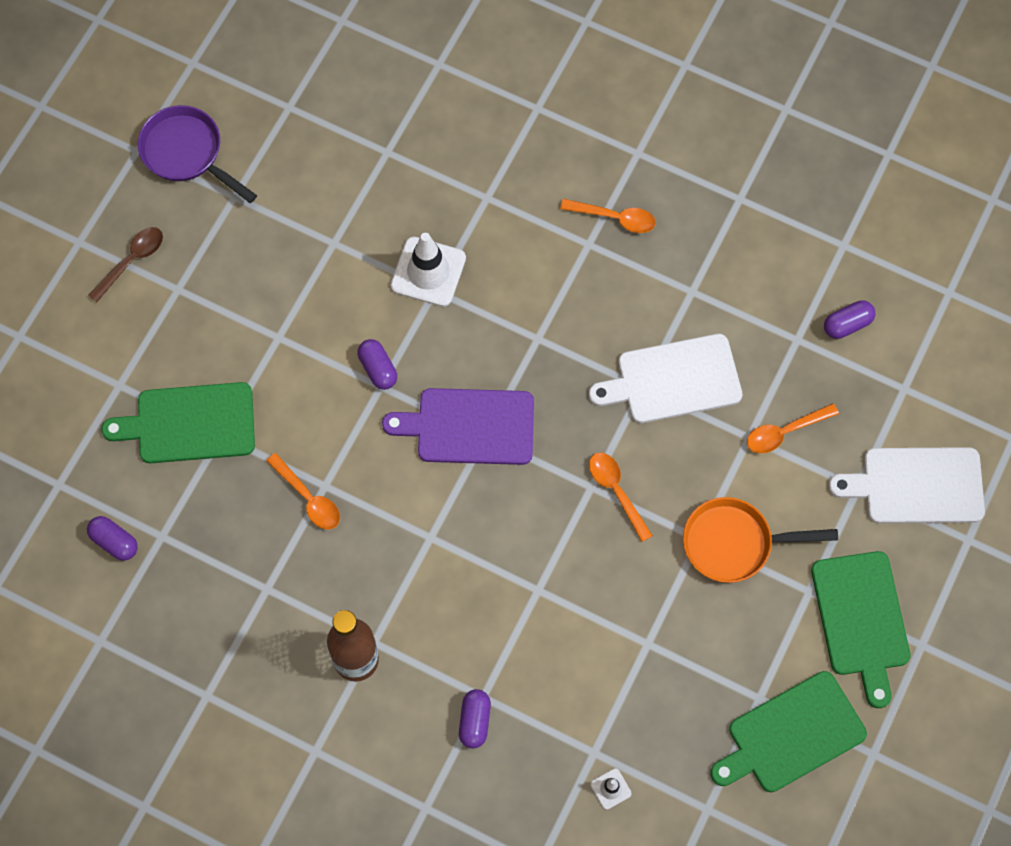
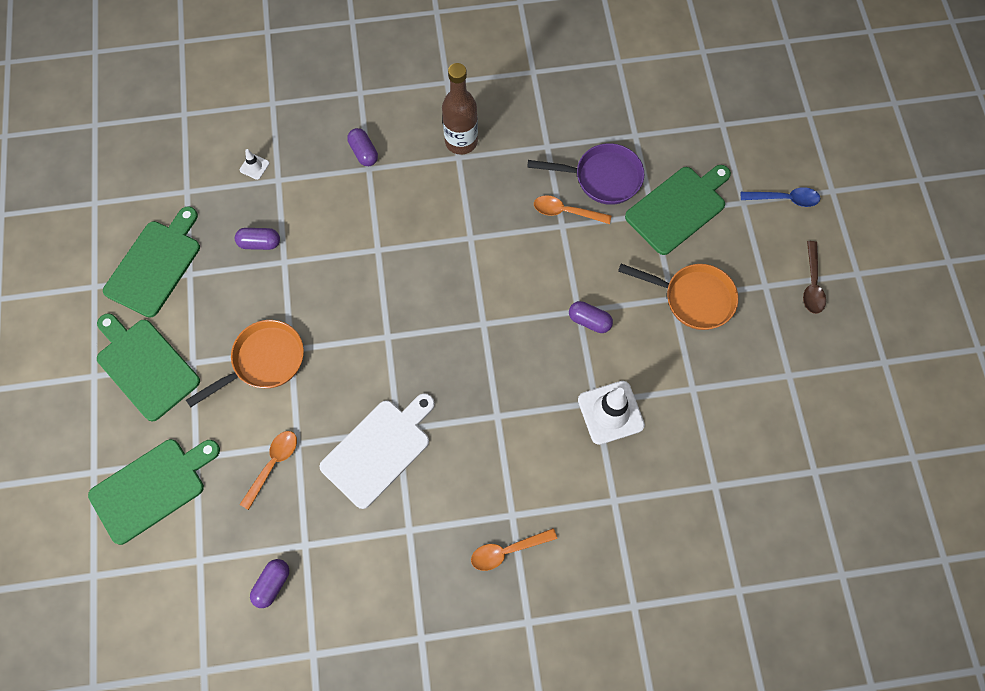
camera: 145 degrees right, 0 degrees up
(74, 360) = (784, 199): none -> blue spoon
(114, 542) = (659, 115): purple capsule -> purple capsule (259, 243)
(187, 153) = (850, 384): purple pan -> purple pan (602, 178)
(258, 323) = (693, 298): none -> orange pan
(469, 426) = (498, 323): purple cutting board -> none
(616, 492) = (367, 344): orange spoon -> none
(917, 486) = (152, 488): white cutting board -> green cutting board

